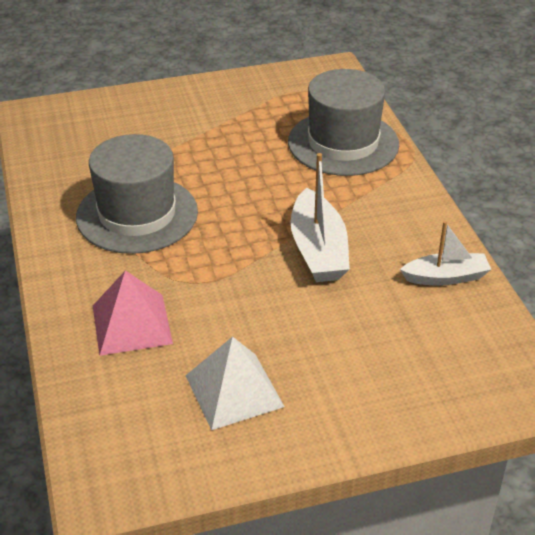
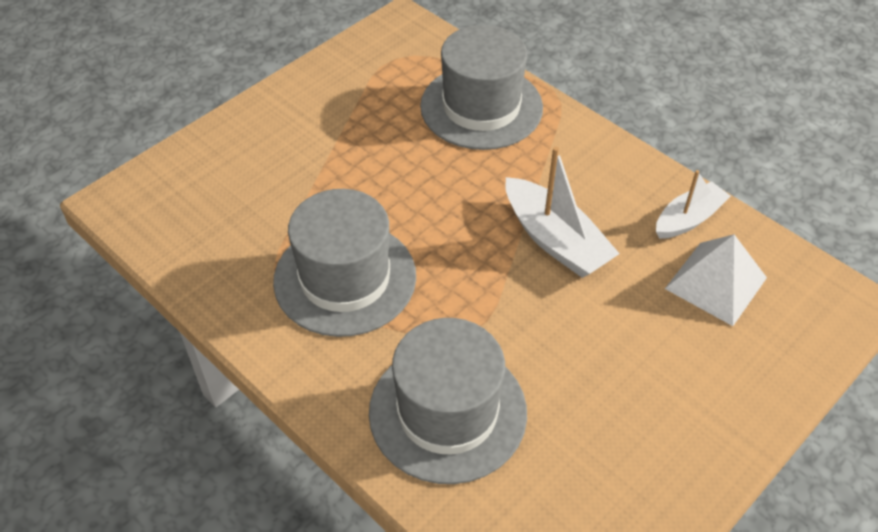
camera: 30 degrees left, 10 degrees up
(131, 324) = (447, 412): pink pyramid -> grey hat
(234, 391) = (606, 436): white pyramid -> white pyramid (716, 283)

